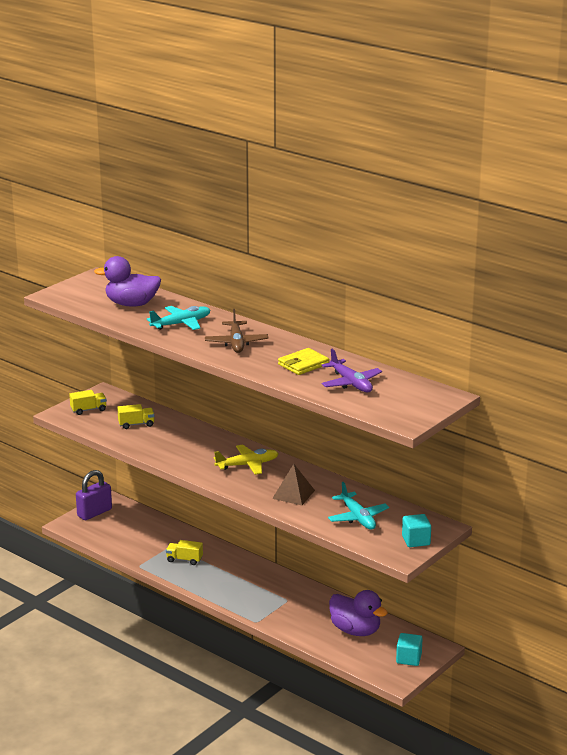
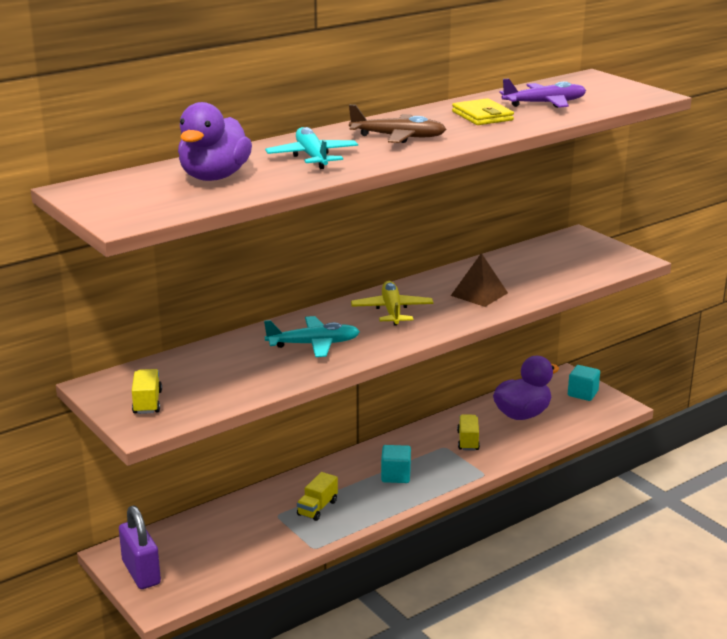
camera: 75 degrees left, 0 degrees up
(136, 424) = (225, 370): yellow truck -> yellow truck (468, 441)
(357, 517) = (546, 269): turquoise plane -> turquoise plane (313, 344)
(416, 540) = (603, 249): turquoise cube -> turquoise cube (395, 475)

